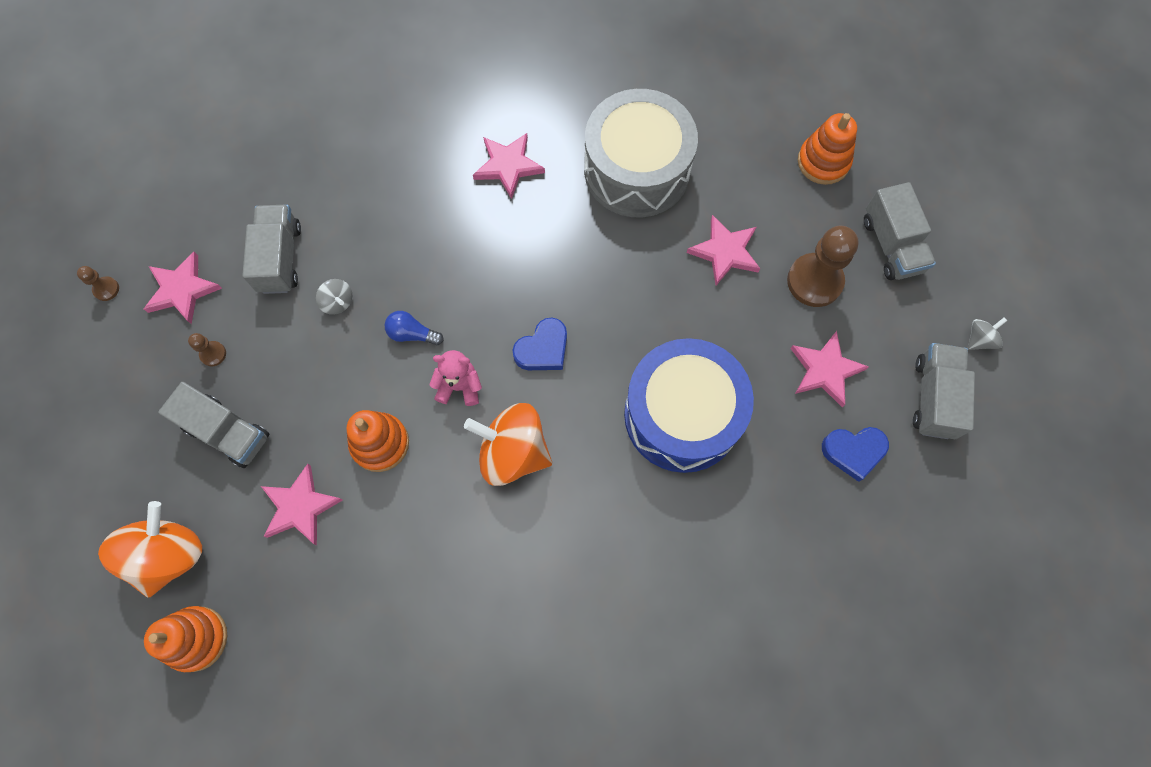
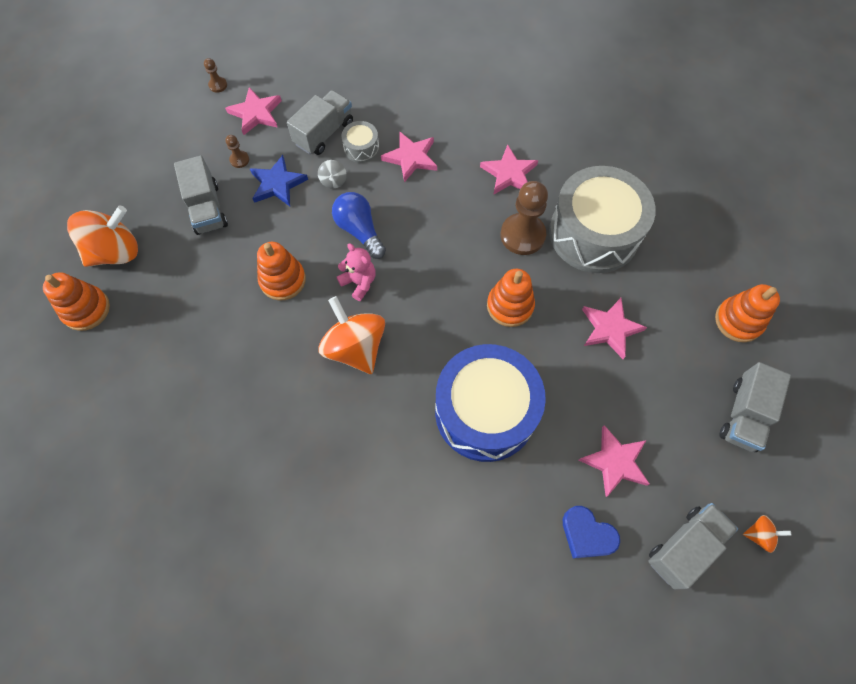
camera: 40 degrees right, 5 degrees down
(280, 349) = (277, 184): none -> blue star
(300, 507) = (206, 281): pink star -> pink star (411, 158)
(335, 246) = (361, 148): none -> grey drum
(412, 334) = (359, 231): blue light bulb -> blue light bulb, size x1.57
(543, 349) = (431, 299): blue heart -> none
(620, 298) = (510, 306): none -> orange stacking toy
(814, 281) = (660, 396): brown pawn -> brown pawn (522, 235)
(979, 339) = (759, 535): grey spinning top -> orange spinning top

